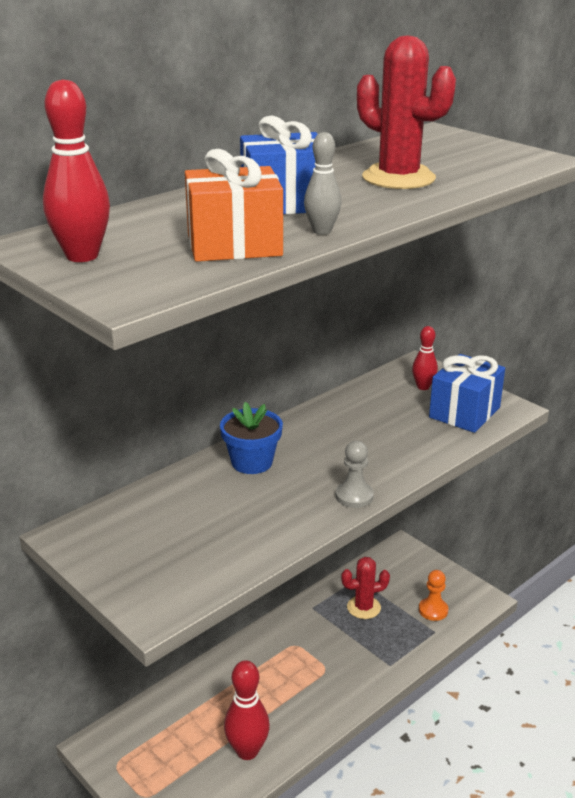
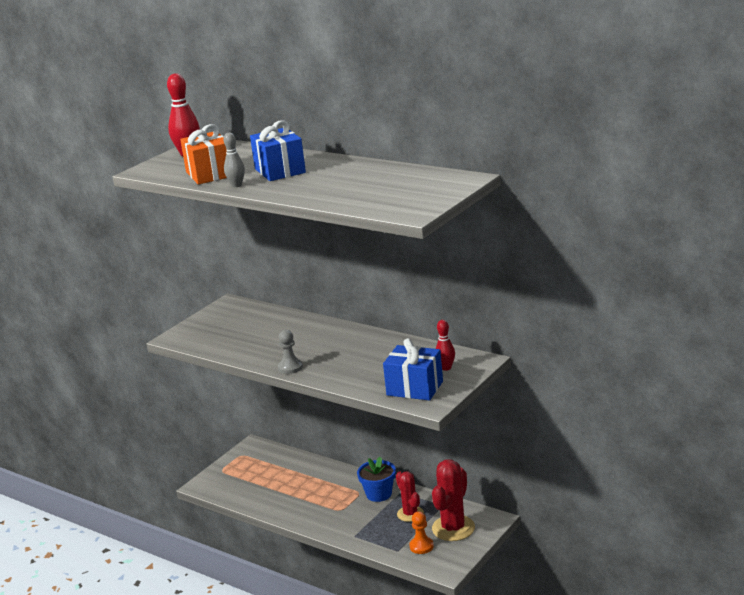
camera: 80 degrees right, 5 degrees down
(247, 751) = (262, 495): red bowling pin -> none
(252, 462) = (316, 331): blue flower pot -> blue flower pot (379, 494)
(398, 178) = (342, 185): red cactus -> red cactus (453, 528)

